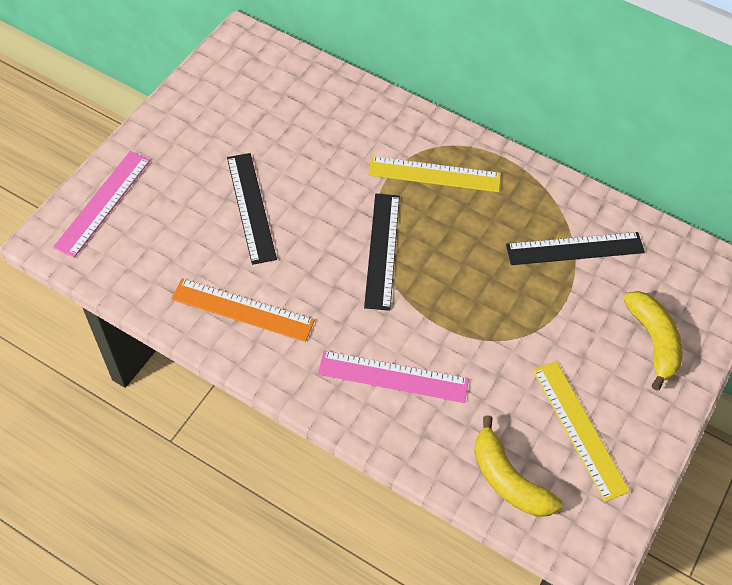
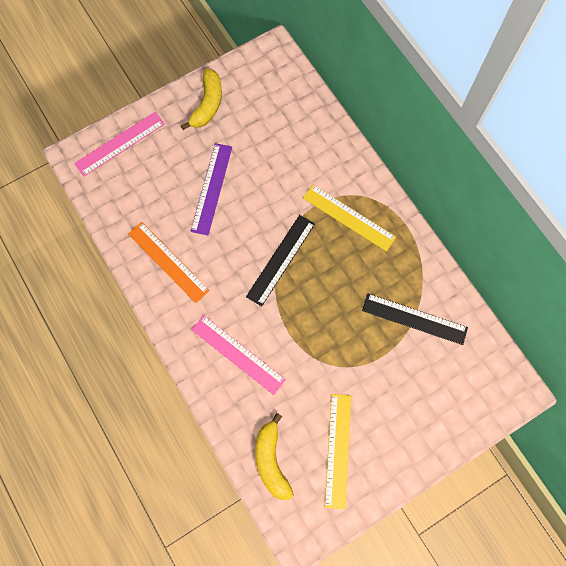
camera: 30 degrees right, 15 degrees up
(251, 207) = (212, 188): black ruler -> purple ruler
(653, 341) = (427, 413): yellow banana -> yellow banana (207, 104)

